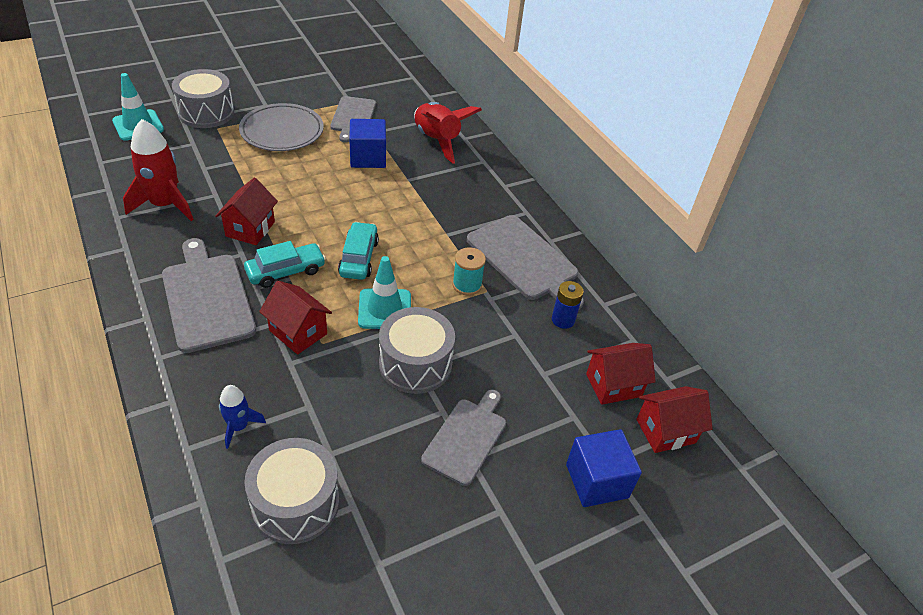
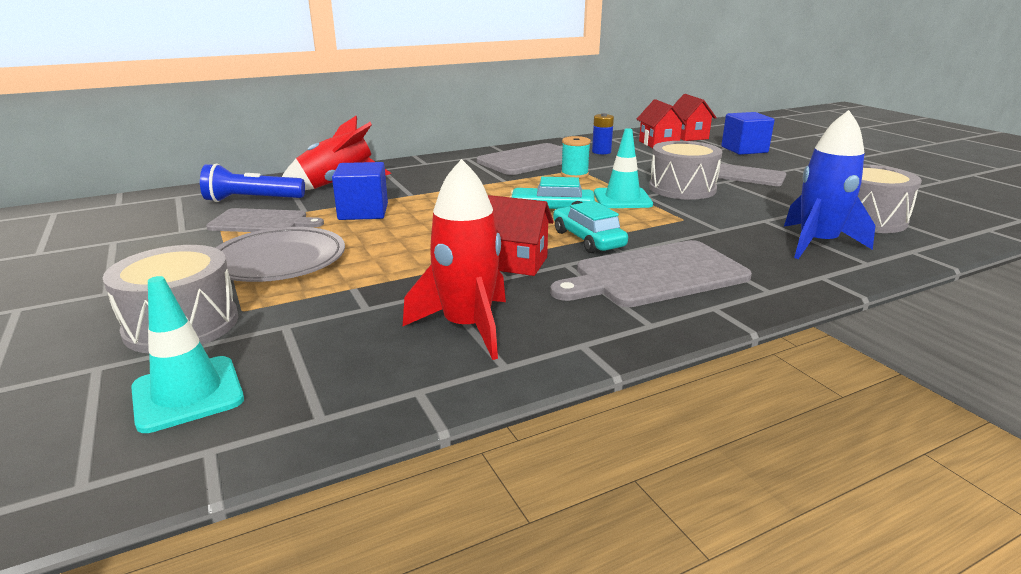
camera: 85 degrees left, 20 degrees down
(239, 427) = (817, 244): blue rocket -> blue rocket, size x1.87
(298, 332) = (677, 229): red house -> none
(401, 107) = (252, 200): none -> blue flashlight

